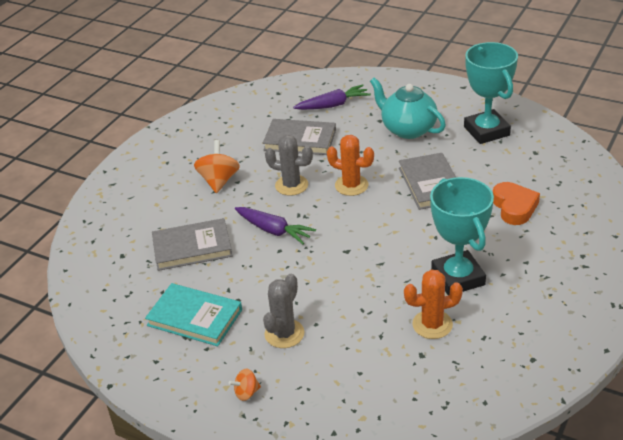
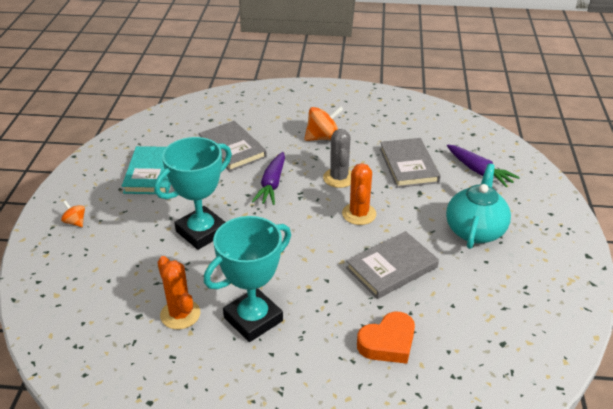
camera: 65 degrees right, 0 degrees up
(284, 334) = (145, 224): grey cactus -> none
(486, 131) = (515, 292): turquoise trophy -> turquoise trophy (201, 232)

